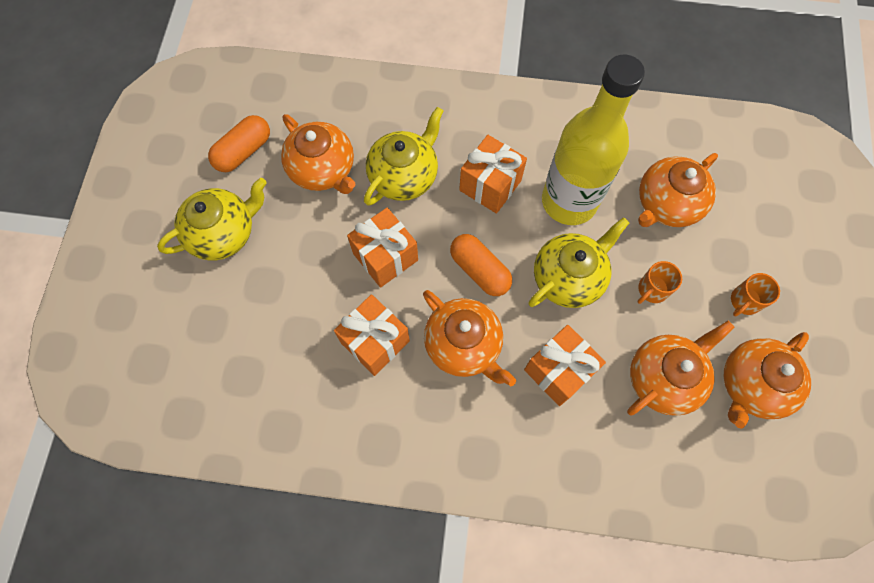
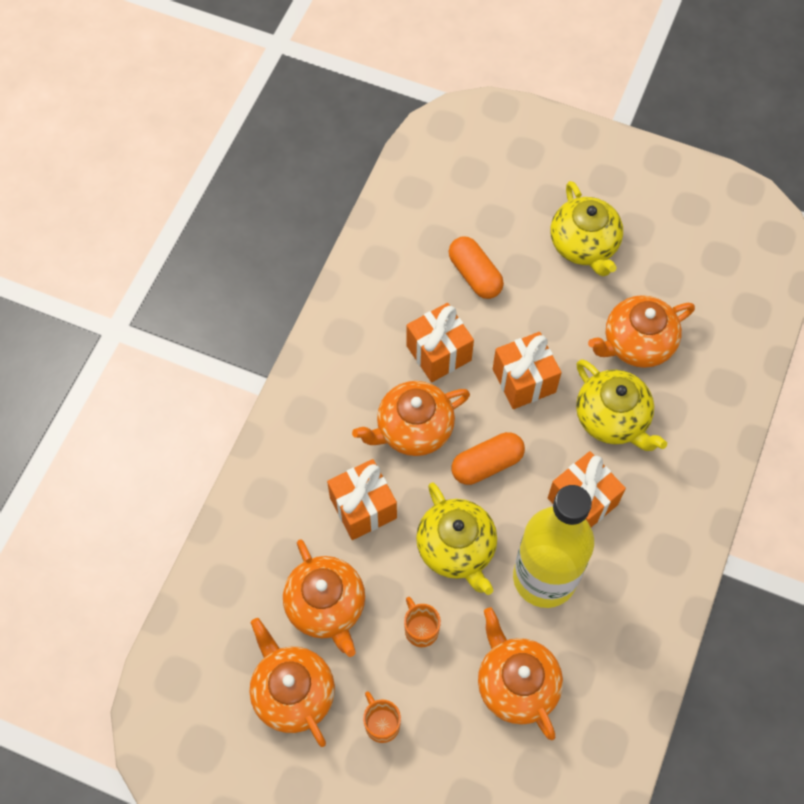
camera: 105 degrees right, 5 degrees down
(243, 151) = (674, 275): orange capsule -> orange capsule (475, 275)

